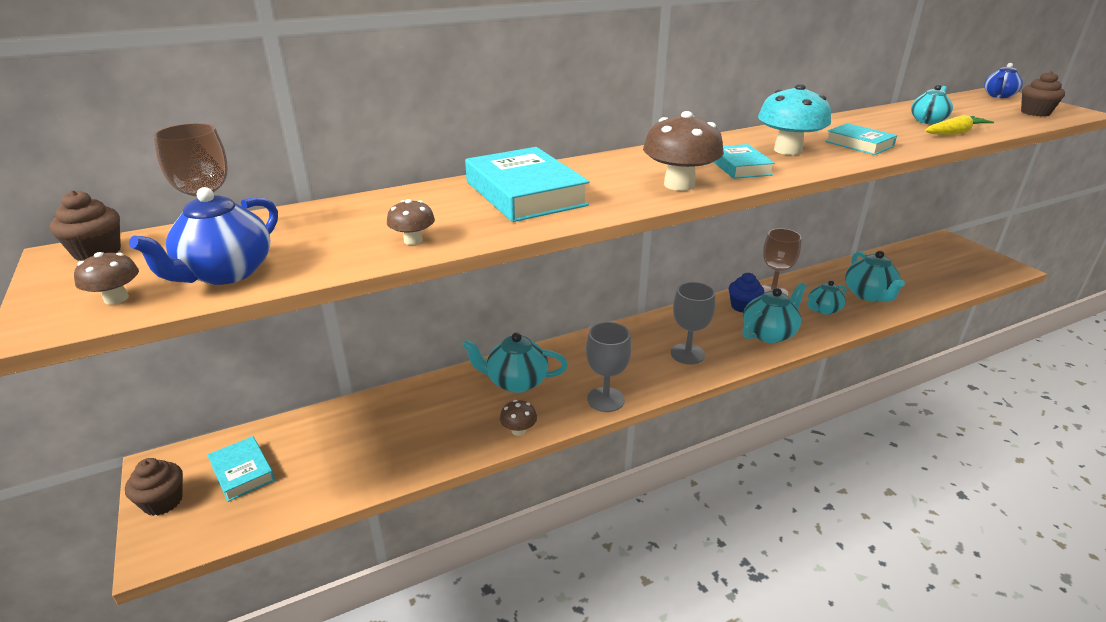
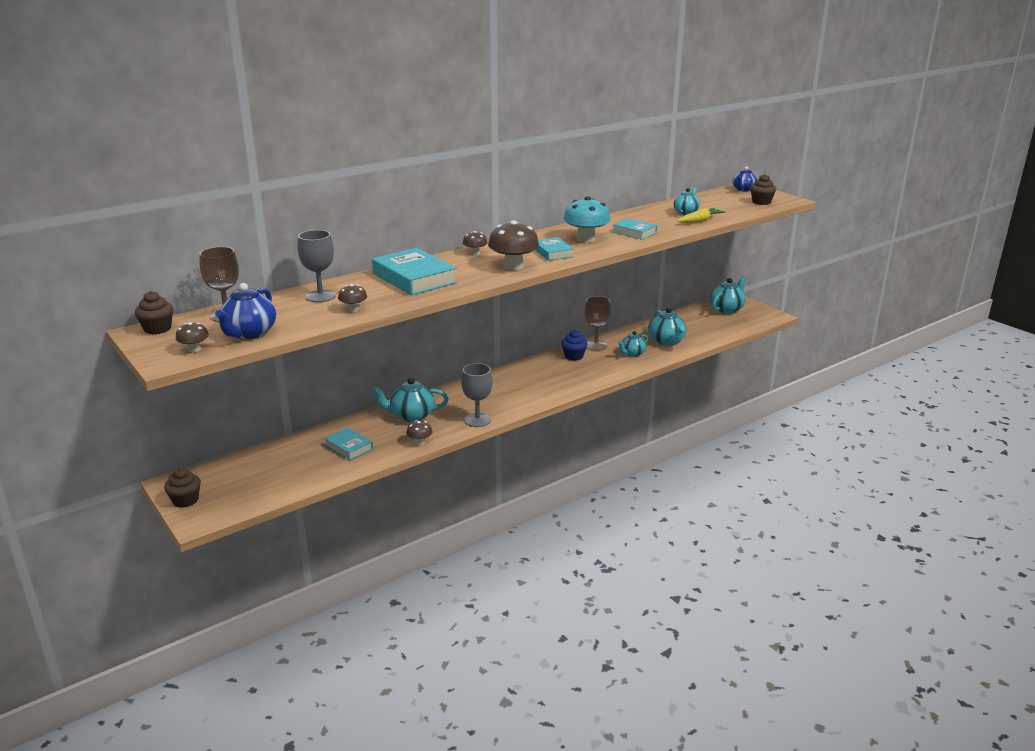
camera: 10 degrees left, 5 degrees down
(242, 472) = (233, 481): turquoise book -> turquoise book (349, 447)
(623, 160) = (475, 253): none -> brown mushroom
(687, 354) = (533, 389): grey goblet -> grey goblet (320, 296)
(769, 333) = (592, 372): turquoise teapot -> turquoise teapot (726, 309)

